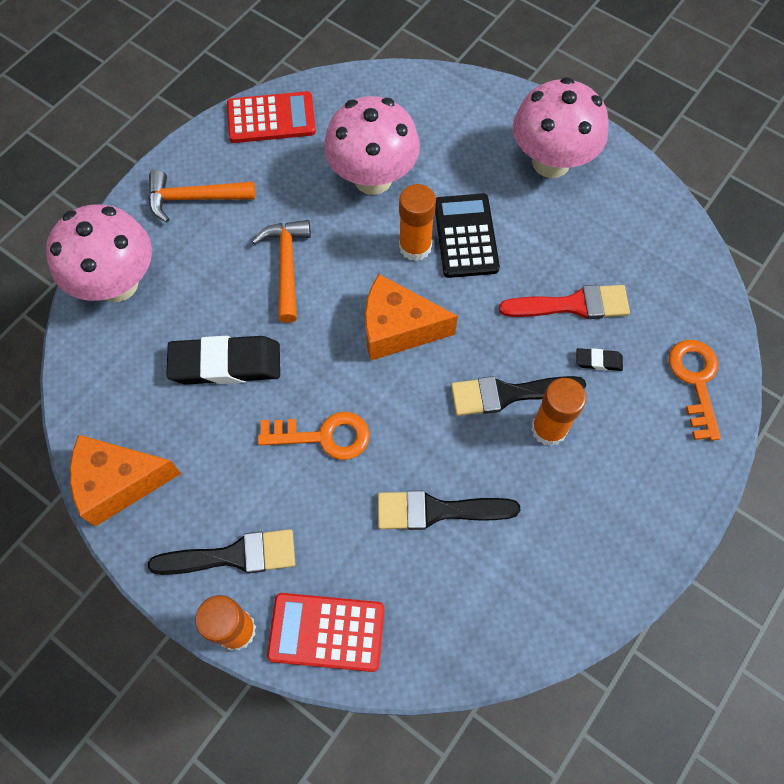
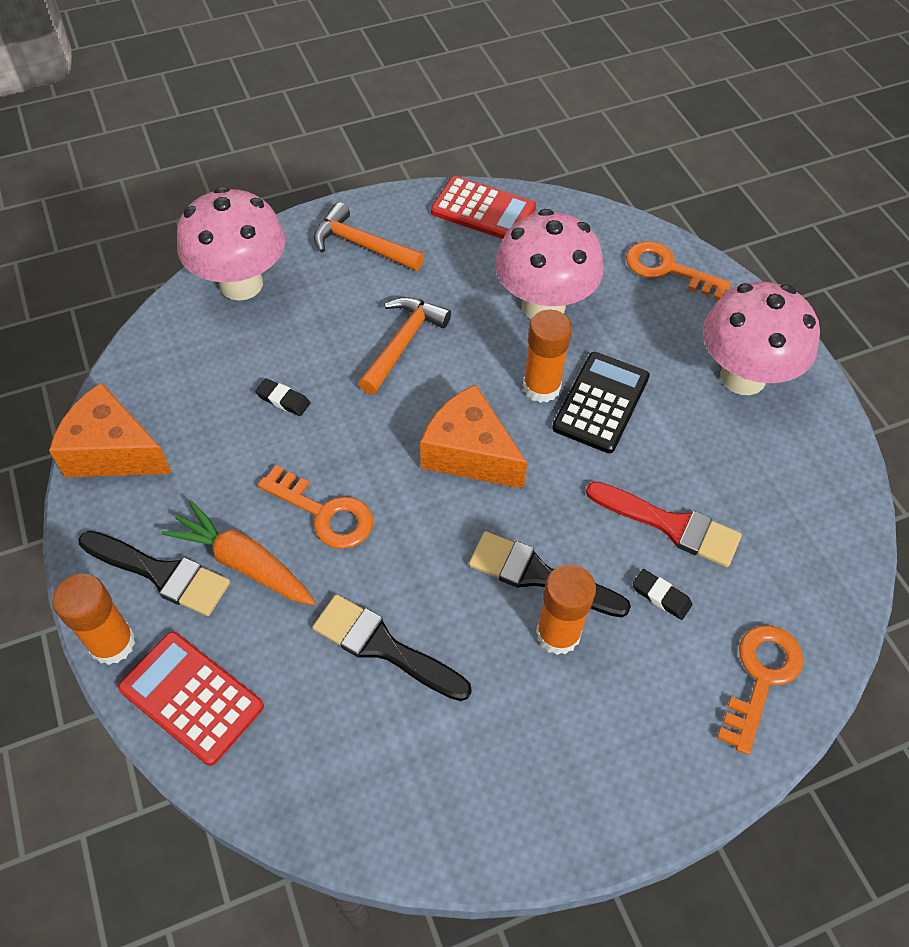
camera: 30 degrees right, 10 degrees down
(226, 364) = (283, 400): black eraser -> black eraser, size x0.44
(290, 510) = (243, 563): none -> orange carrot
(444, 100) = (667, 269): none -> orange key

